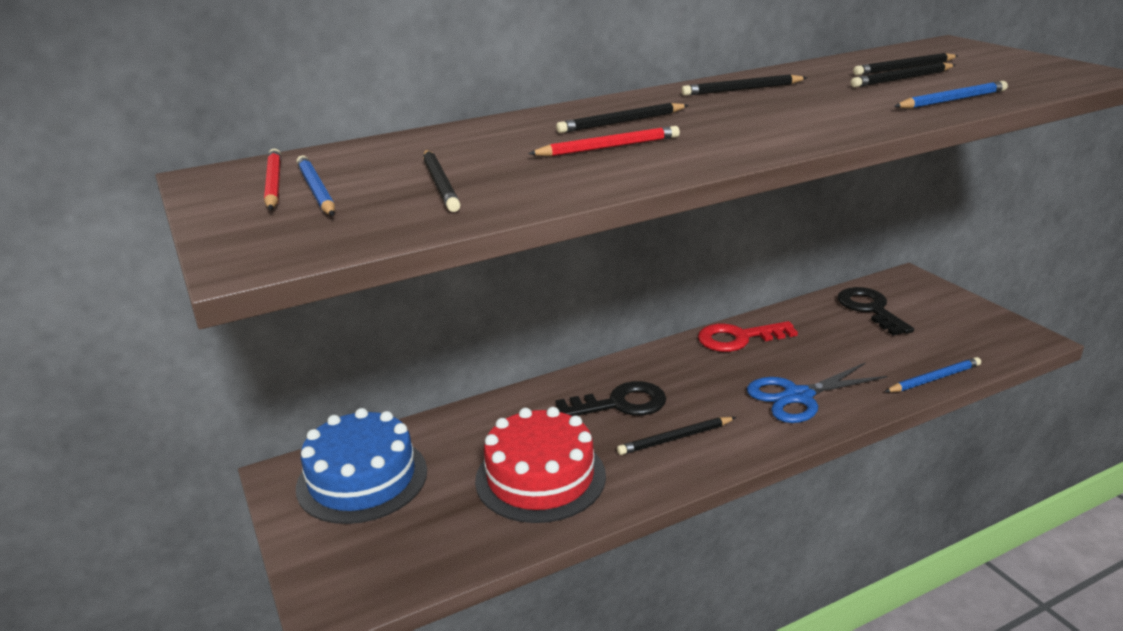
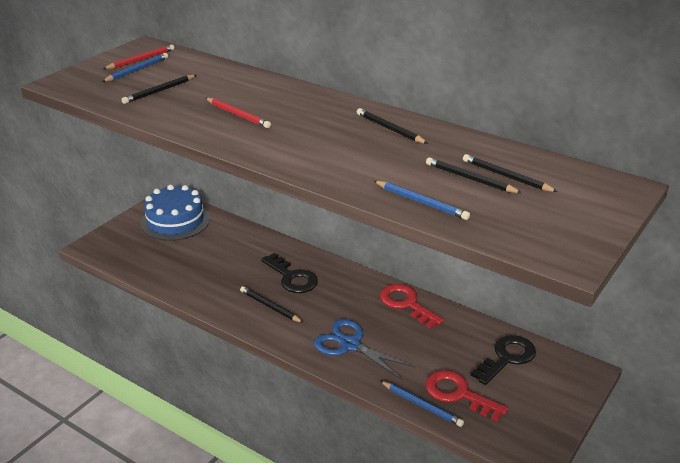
camera: 60 degrees right, 5 degrees up
(540, 477) = (206, 271): red cake -> none
(621, 122) = (287, 108): black pencil -> none
(921, 352) = (458, 394): none -> red key

